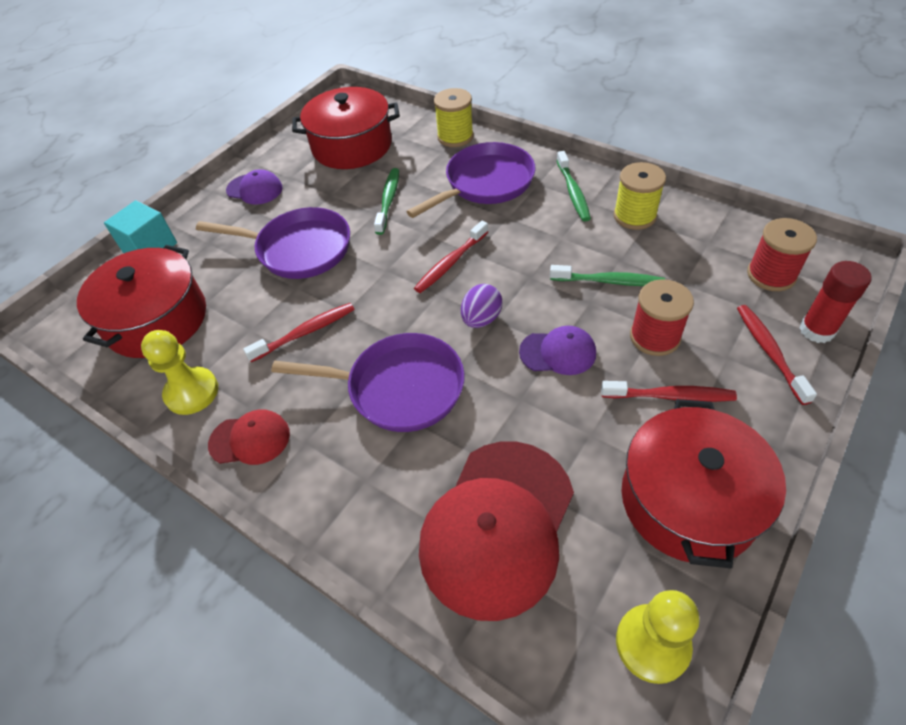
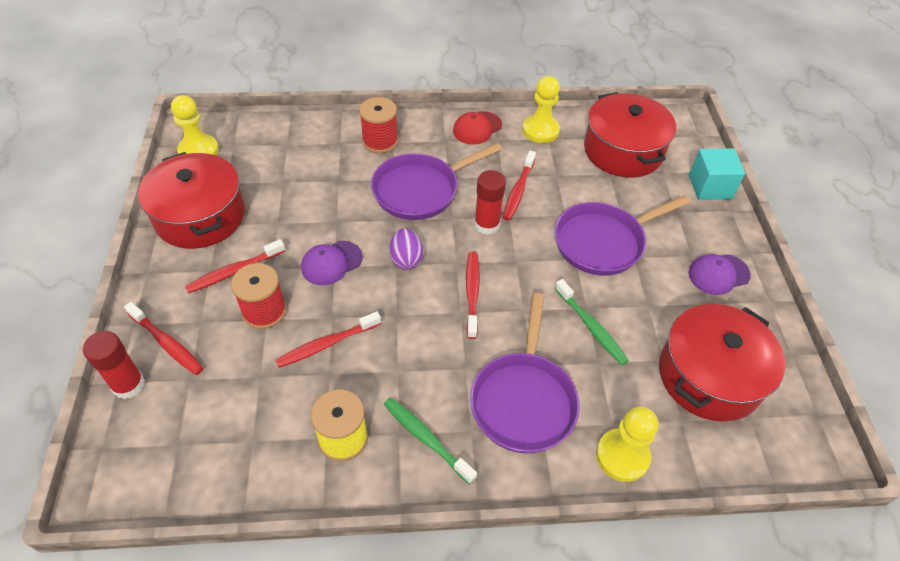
camera: 135 degrees right, 0 degrees up
(374, 314) = (487, 225): none -> red glue stick
(455, 137) = (622, 456): yellow spool -> yellow pawn
(497, 526) = (304, 156): red cap -> none
(608, 281) = (327, 344): green toothbrush -> red toothbrush
(771, 275) = (179, 429): red spool -> red spool (380, 141)

